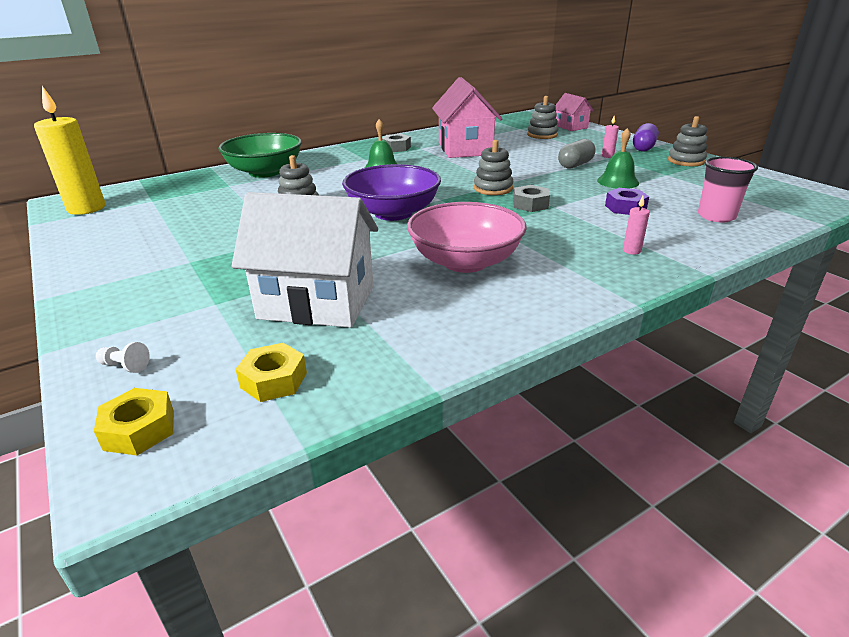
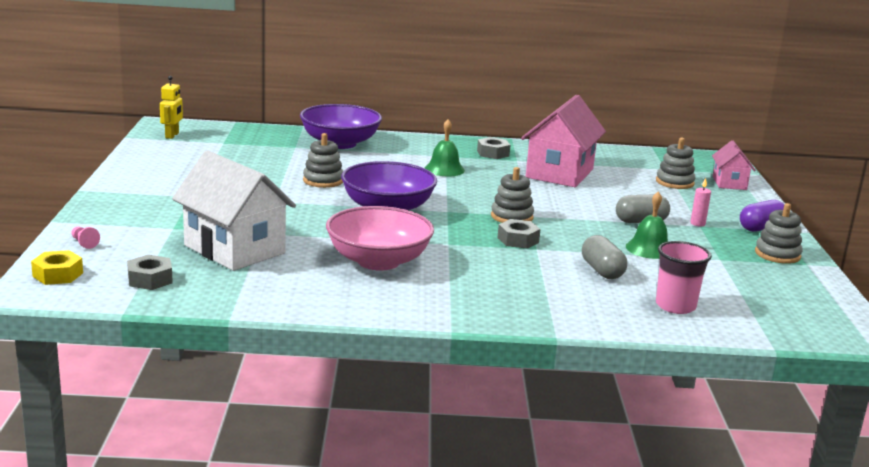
camera: 30 degrees right, 10 degrees down
(86, 208) = (172, 135): yellow candle -> yellow robot
(125, 366) = (84, 243): white pawn -> pink pawn
(265, 172) = (340, 143): green bowl -> purple bowl
(274, 380) = (150, 279): yellow nut -> grey nut
(625, 207) = (602, 271): purple nut -> grey capsule
(631, 251) = (528, 301): pink candle -> none

